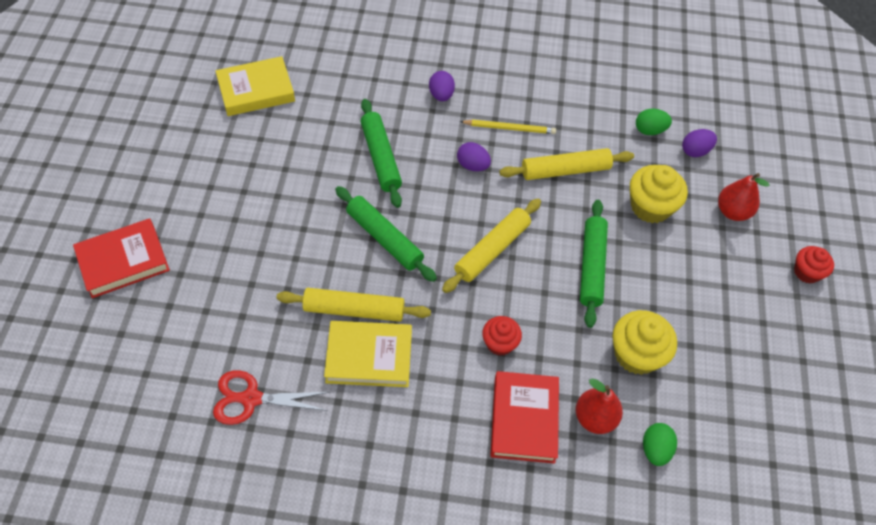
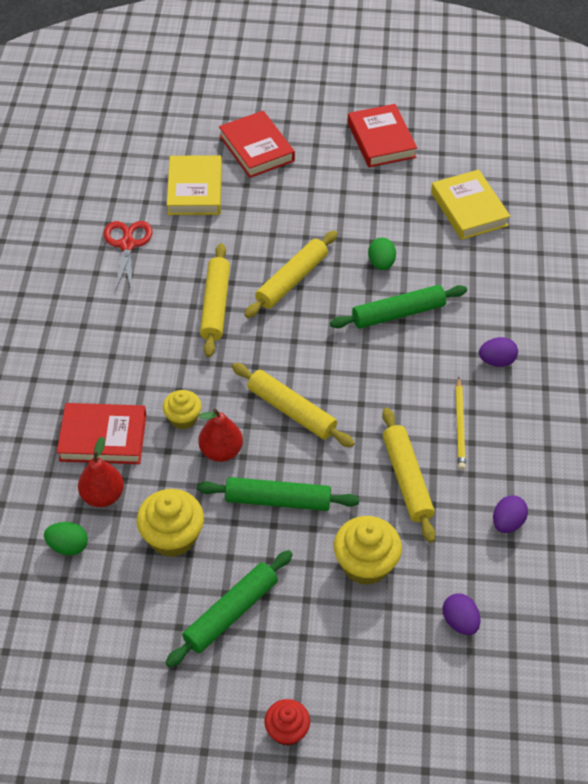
camera: 90 degrees right, 5 degrees down
(142, 148) = (381, 140): none -> red book
(327, 240) = (291, 280): none -> yellow rolling pin
(369, 356) = (167, 319): yellow book -> yellow book (195, 190)
(384, 238) = (297, 322): green rolling pin -> green rolling pin (231, 612)
(472, 165) = (400, 392): purple egg -> purple egg (507, 522)
(500, 343) = (183, 418): red cupcake -> yellow cupcake
(649, 130) = (484, 572): green egg -> green egg (381, 263)
(732, 212) = (369, 655): red pear -> red pear (221, 451)

